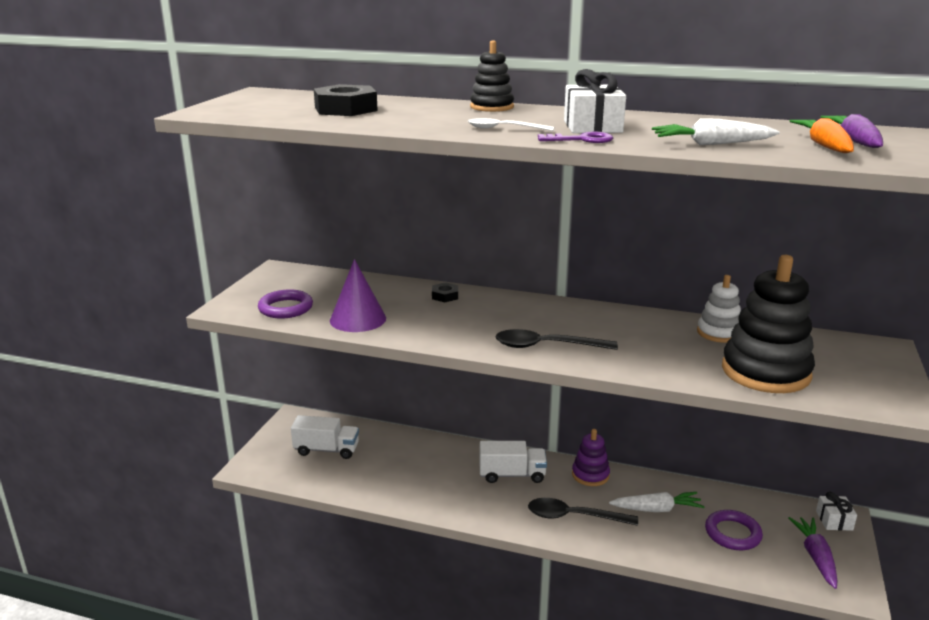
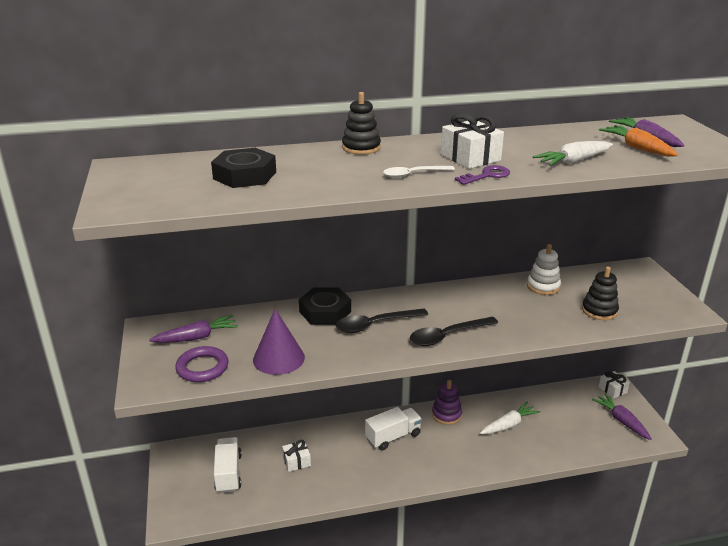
camera: 30 degrees left, 5 degrees up
(307, 286) = (196, 337): none -> purple carrot
(326, 450) = (228, 473): white truck -> white truck turned 75 degrees counterclockwise
(396, 462) = (296, 461): none -> white gift
(445, 296) = (325, 312): black nut -> black nut, size x1.96
(573, 516) = (461, 454): black spoon -> black spoon (374, 325)
(732, 533) = (566, 424): purple ring -> none
(765, 372) = (599, 311): black stacking toy -> black stacking toy, size x0.55

